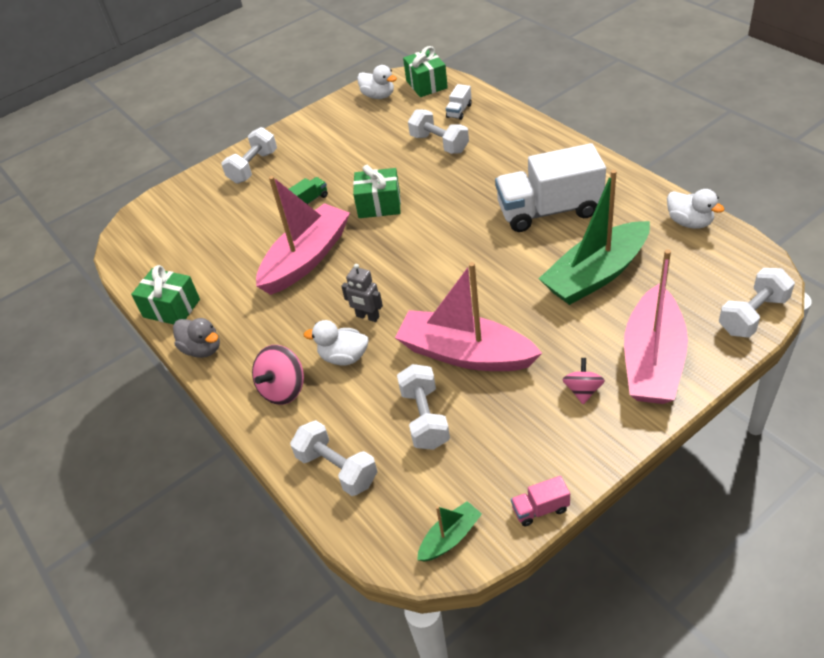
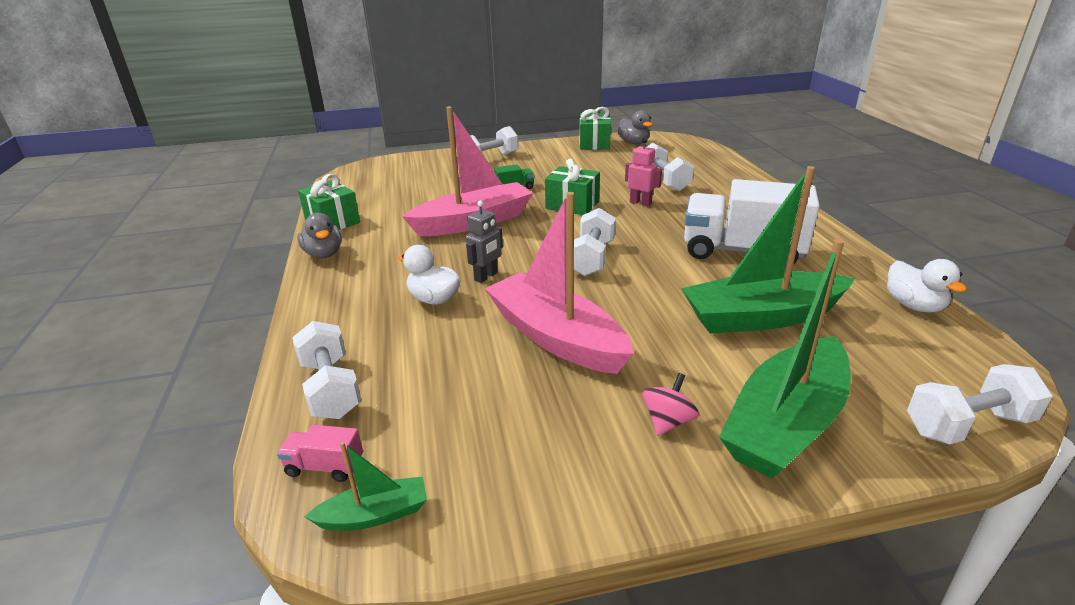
camera: 20 degrees right, 15 degrees down
(283, 389) = (355, 304): pink spinning top -> none
(367, 317) = (486, 276): grey robot -> grey robot turned 105 degrees counterclockwise
(378, 96) = (634, 143): white duck -> grey duck
(425, 418) = (462, 378): white dumbbell -> white dumbbell (591, 258)
(426, 84) = (683, 145): green gift -> green gift (594, 144)
(436, 180) = (640, 203): none -> pink robot
(459, 111) = (700, 166): white truck -> none
(540, 509) = (511, 534): pink truck -> pink truck (325, 467)
(652, 360) = (785, 423): pink boat -> green boat

